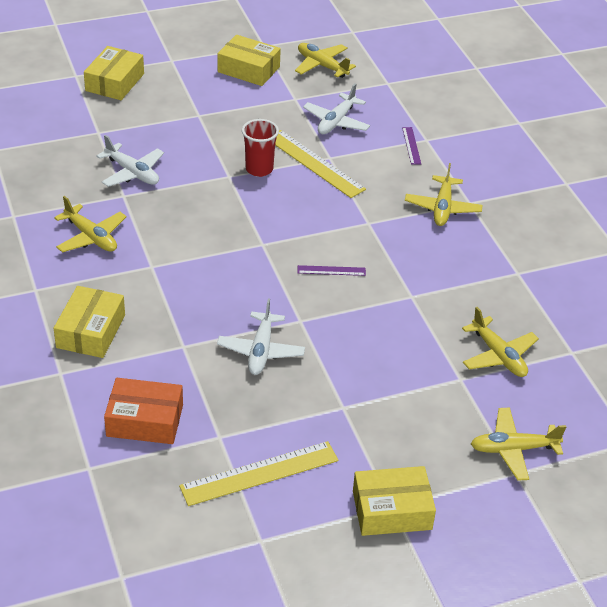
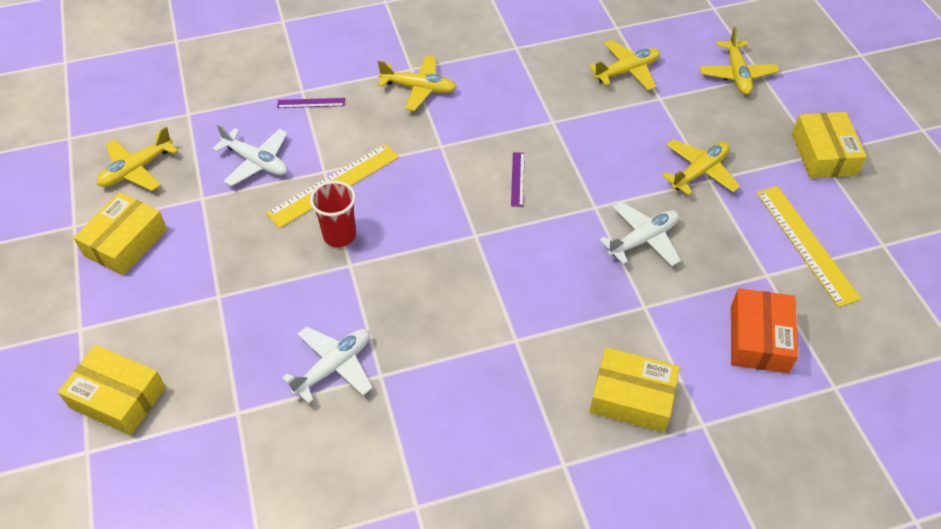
camera: 85 degrees left, 10 degrees up
(91, 237) = (462, 407): yellow plane -> yellow plane (699, 172)
(261, 350) = (643, 240): white plane -> white plane turned 45 degrees counterclockwise

